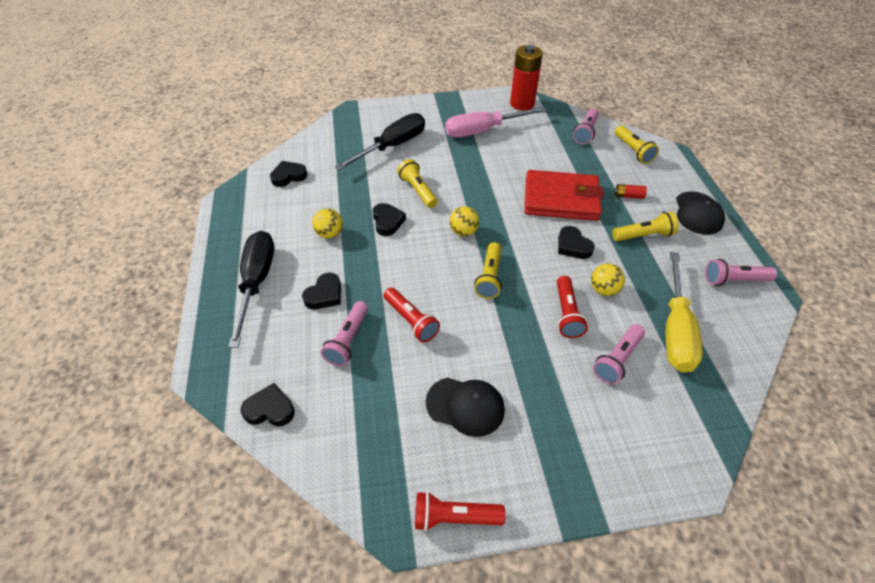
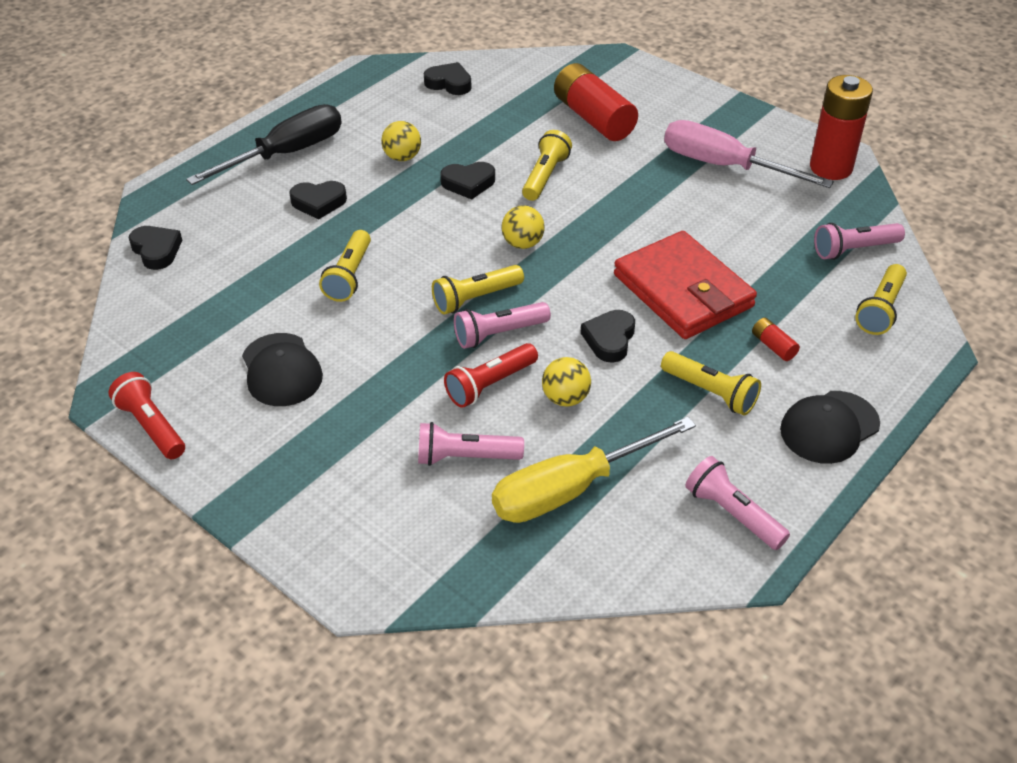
camera: 50 degrees right, 5 degrees down
(348, 340) = (280, 250): pink flashlight -> pink flashlight (499, 334)
(387, 221) = (468, 183): black heart -> black heart turned 45 degrees clockwise
(392, 146) = (593, 118): black screwdriver -> red battery
(411, 320) = (349, 276): red flashlight -> yellow flashlight

